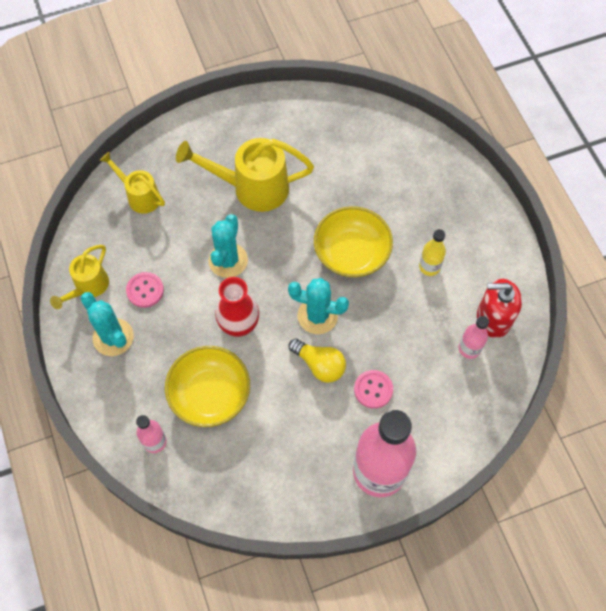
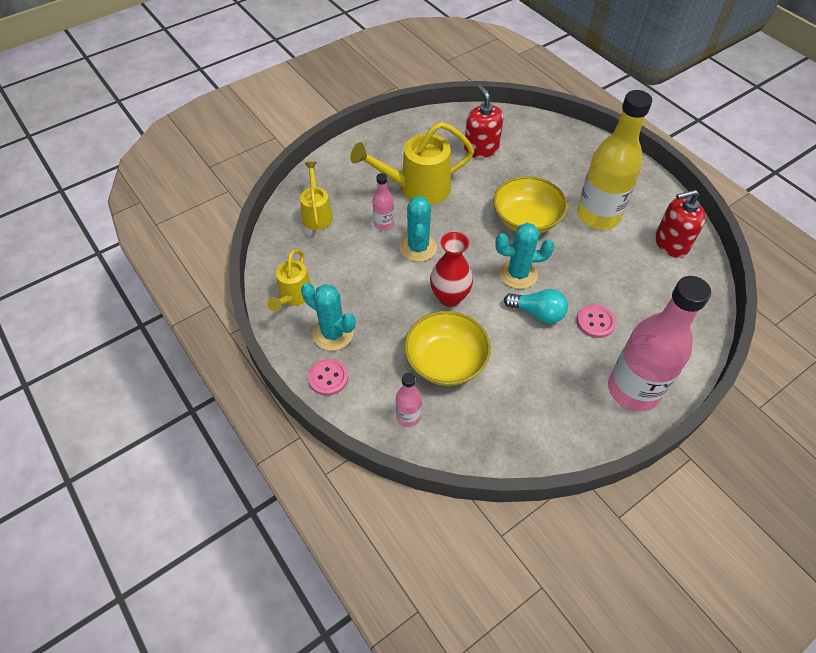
camera: 15 degrees left, 10 degrees down
(140, 196) = (317, 214): yellow watering can -> yellow watering can turned 60 degrees clockwise
(145, 290) = (349, 288): pink button -> pink button (328, 377)
(319, 365) = (538, 313): yellow light bulb -> turquoise light bulb
(338, 152) = (481, 148): none -> red soap dispenser
(429, 267) = (598, 216): yellow bottle -> yellow bottle, size x2.22
(469, 349) = (663, 270): pink bottle -> pink bottle (384, 224)

